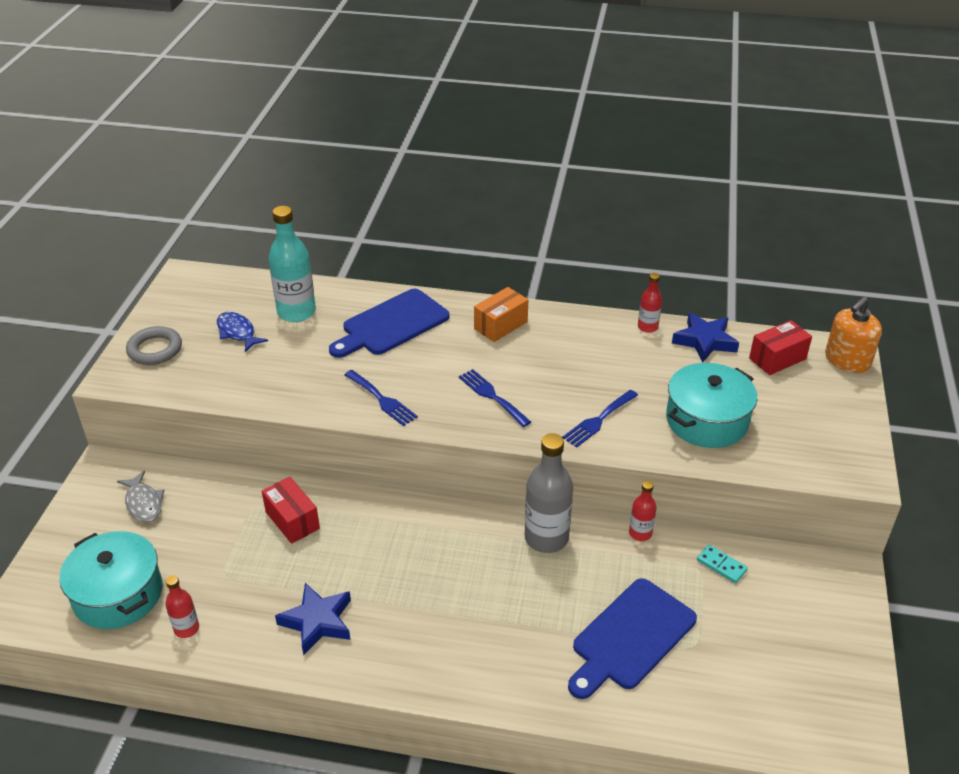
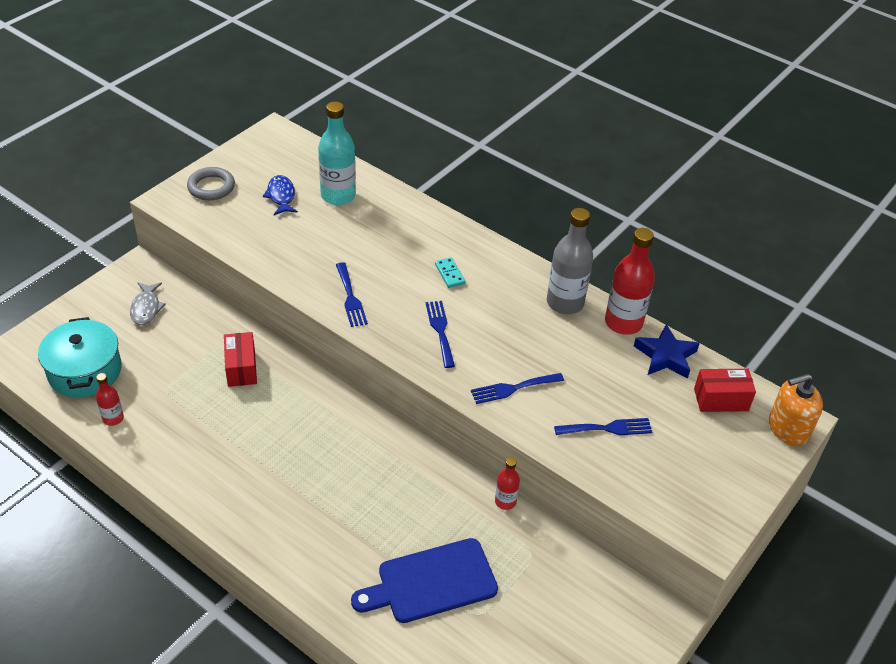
camera: 25 degrees right, 5 degrees up
(317, 621) = (205, 456): blue star -> none
(392, 324) = (405, 235): blue cutting board -> none
(500, 325) = (495, 271): orange box -> none
(546, 538) = (425, 470): grey bottle -> grey bottle (565, 303)
(647, 327) = (623, 323): red bottle -> red bottle, size x1.90
(706, 420) = (607, 428): turquoise pot -> blue fork
(721, 565) = (554, 560): turquoise domino -> turquoise domino (450, 274)

